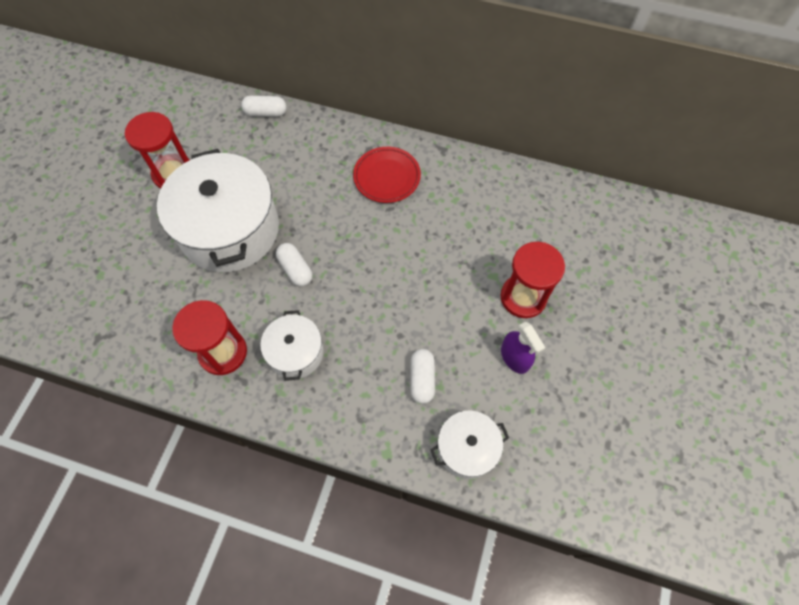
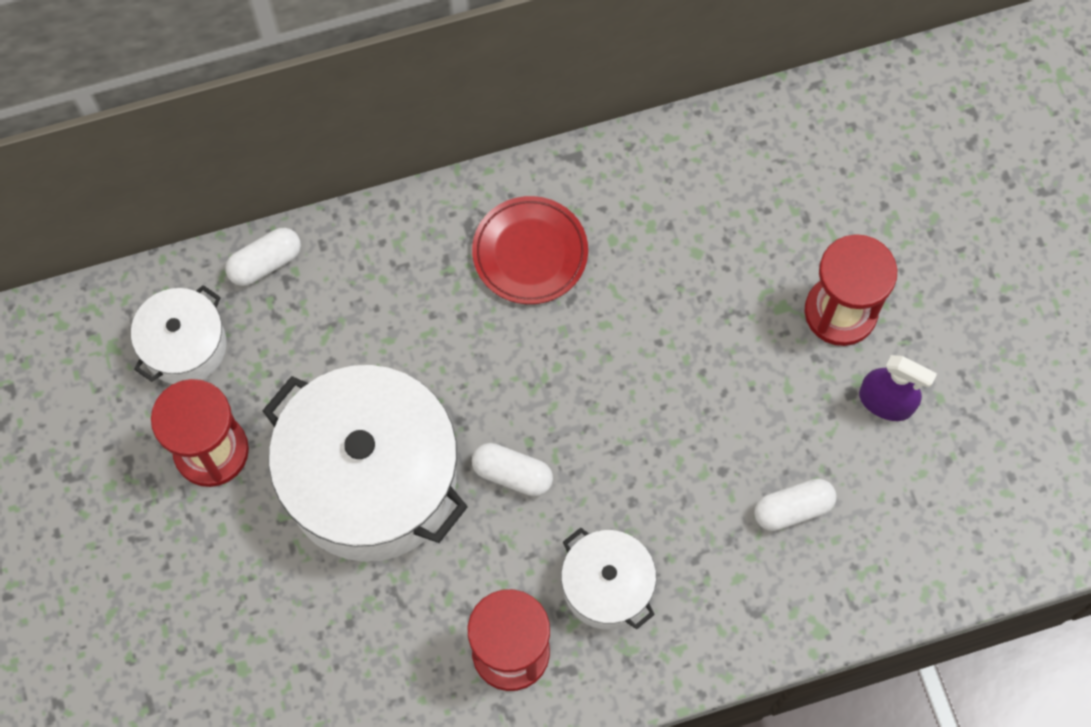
camera: 35 degrees left, 5 degrees up
(422, 379) = (793, 509): white capsule -> white capsule turned 75 degrees counterclockwise
(467, 448) = (909, 558): white pot -> white pot (184, 346)

